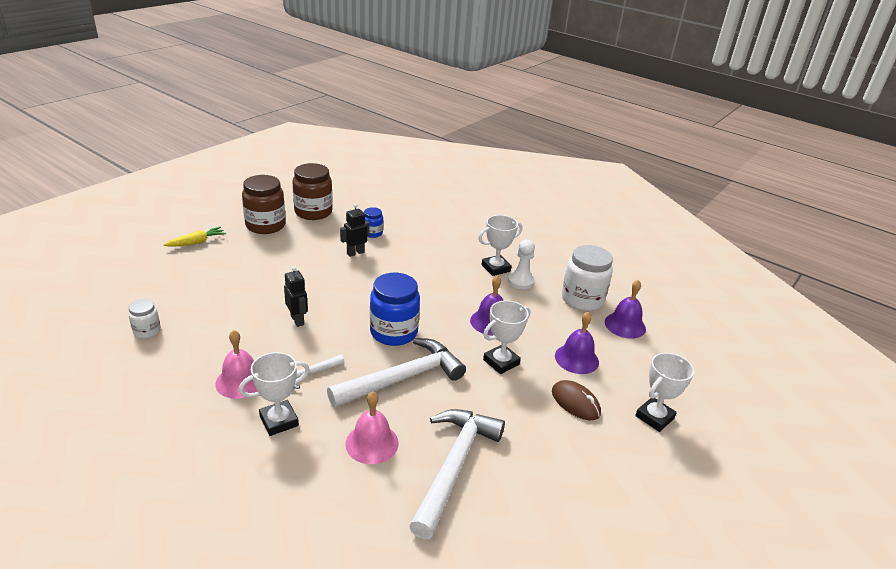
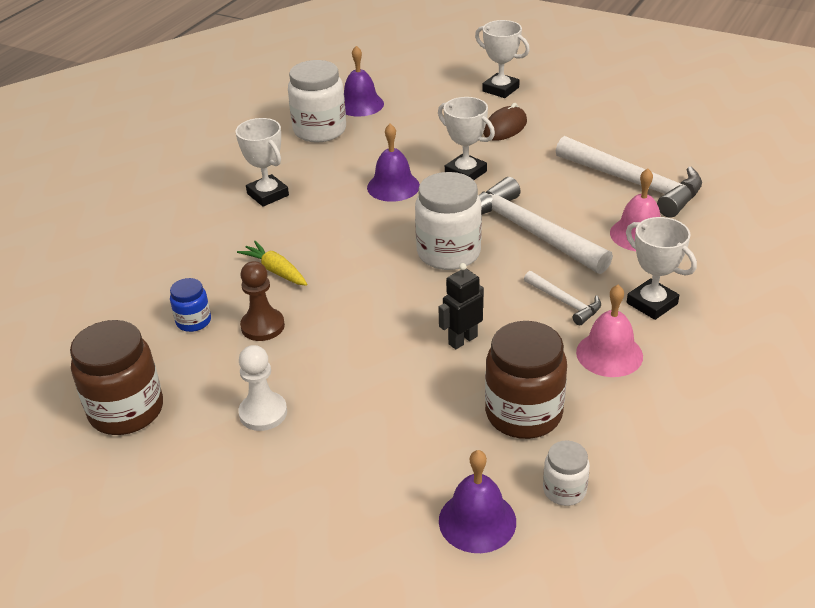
camera: 95 degrees left, 5 degrees up
(197, 242) = (280, 539): yellow carrot -> yellow carrot (276, 271)
(265, 225) = (192, 461): brown jar -> brown jar (523, 413)
(355, 253) = (262, 326): black robot -> brown pawn
(393, 332) = (448, 253): blue jar -> white jar
(453, 466) = (634, 183): white hammer -> white hammer turned 150 degrees counterclockwise
(521, 281) = (294, 173): white pawn -> white pawn (263, 413)
(576, 359) = (435, 129): purple bell -> purple bell (477, 521)

